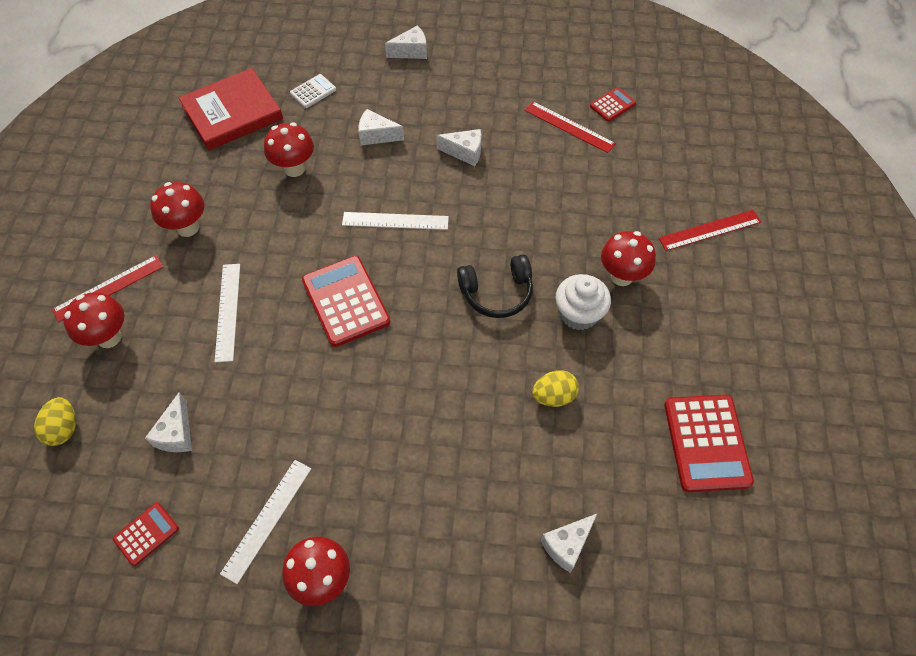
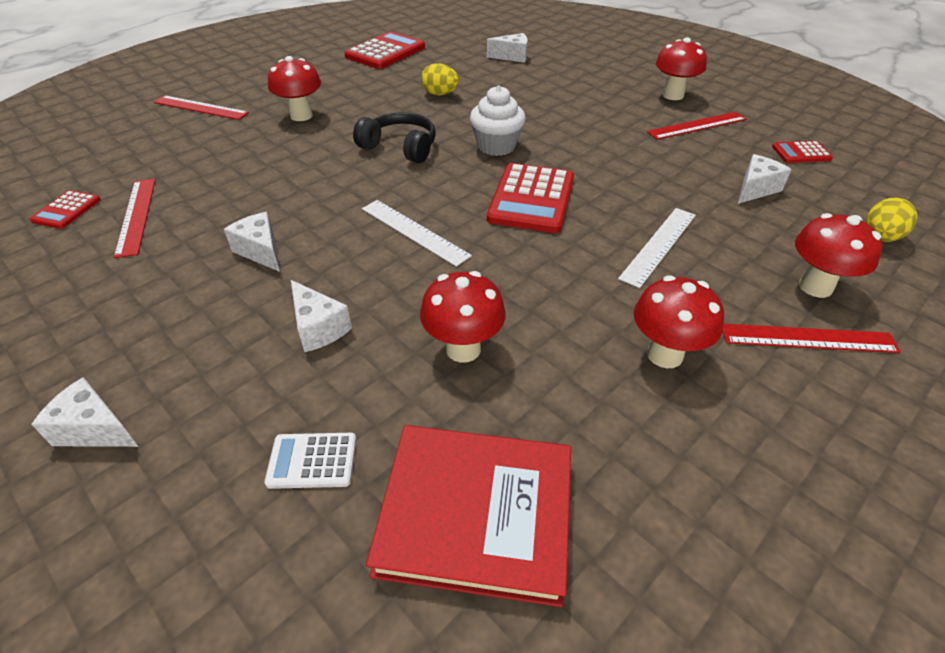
camera: 140 degrees left, 15 degrees down
(267, 519) = (697, 125): white ruler -> red ruler
(578, 314) = (363, 114): white cupcake -> white cupcake (496, 146)
(612, 105) = (66, 210): red calculator -> red calculator turned 75 degrees counterclockwise

